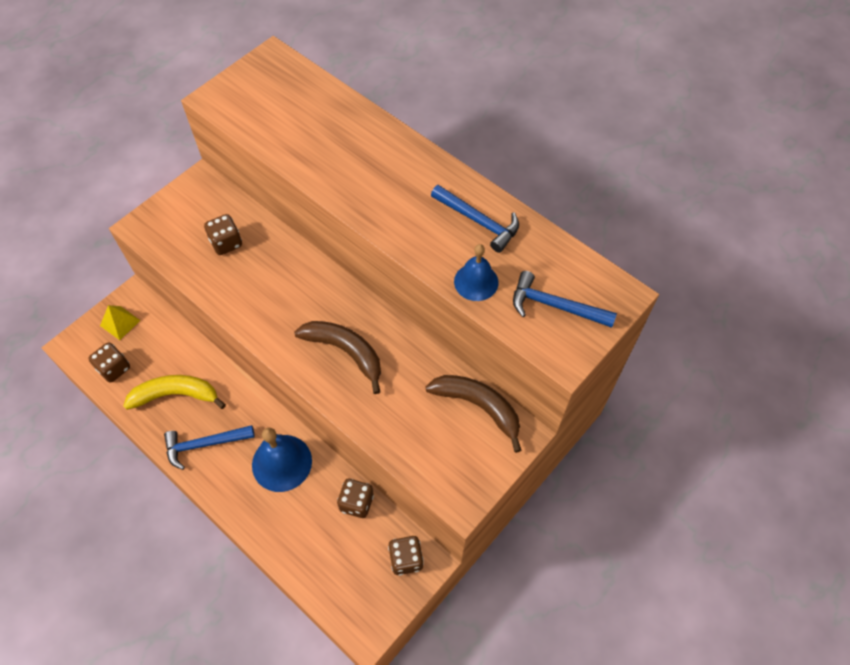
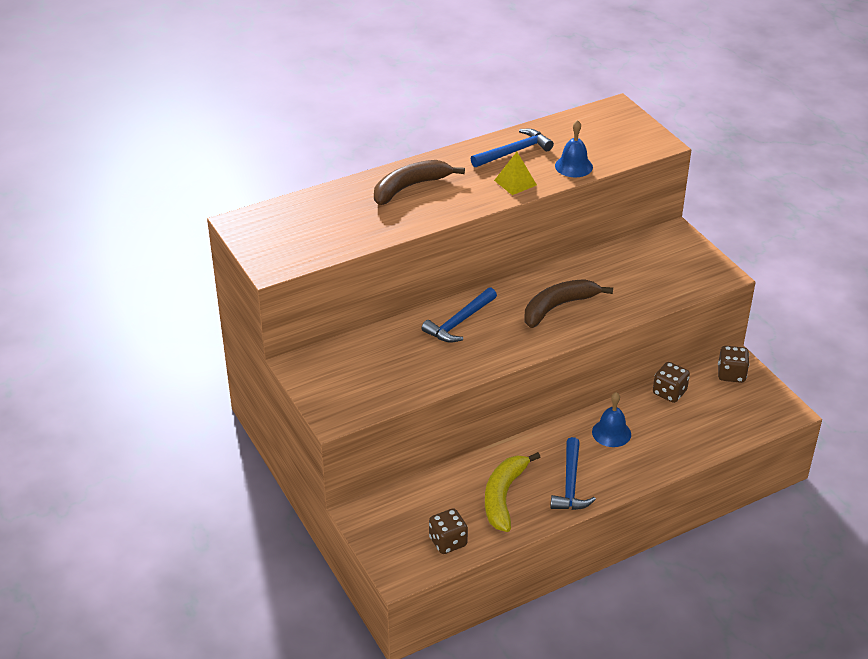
camera: 70 degrees left, 20 degrees down
(120, 323) = (389, 529): yellow pyramid -> yellow pyramid (515, 182)
(226, 243) = (393, 359): brown dice -> none
(282, 463) = (611, 433): blue bell -> blue bell, size x0.65
(478, 407) = (643, 247): brown banana -> brown banana (410, 187)
(555, 305) = (613, 137): blue hammer -> blue hammer (459, 322)

